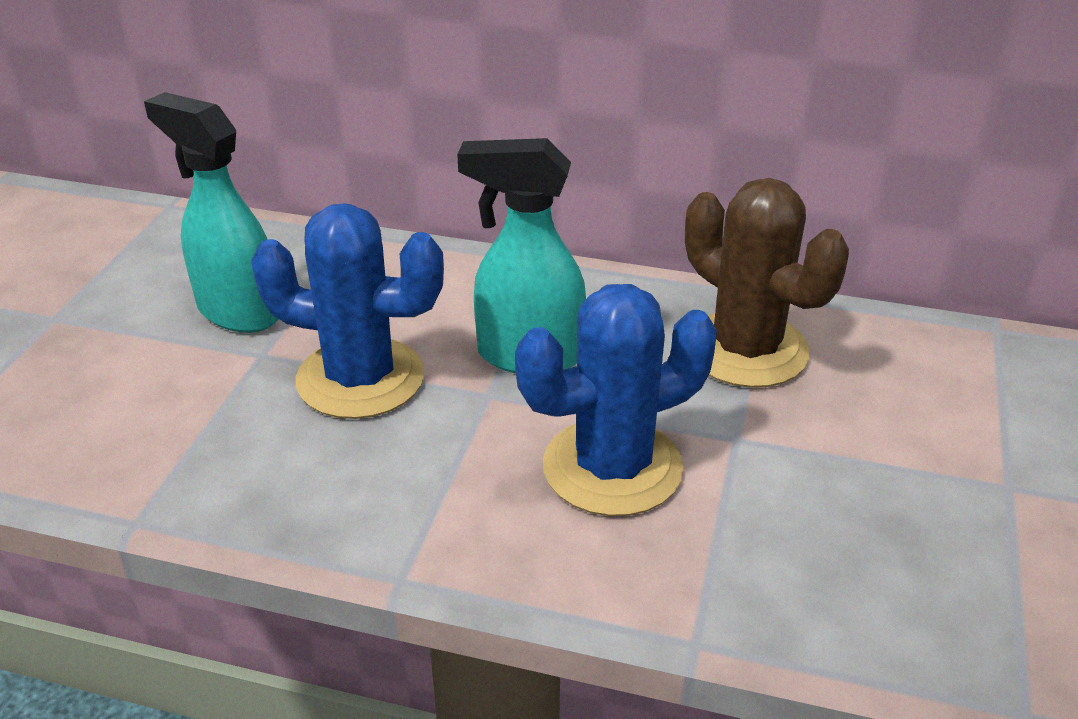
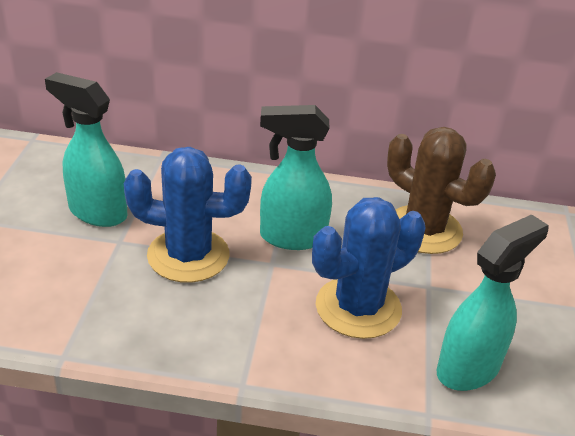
camera: 10 degrees left, 0 degrees up
(779, 572) = (469, 368): none -> turquoise spray bottle

